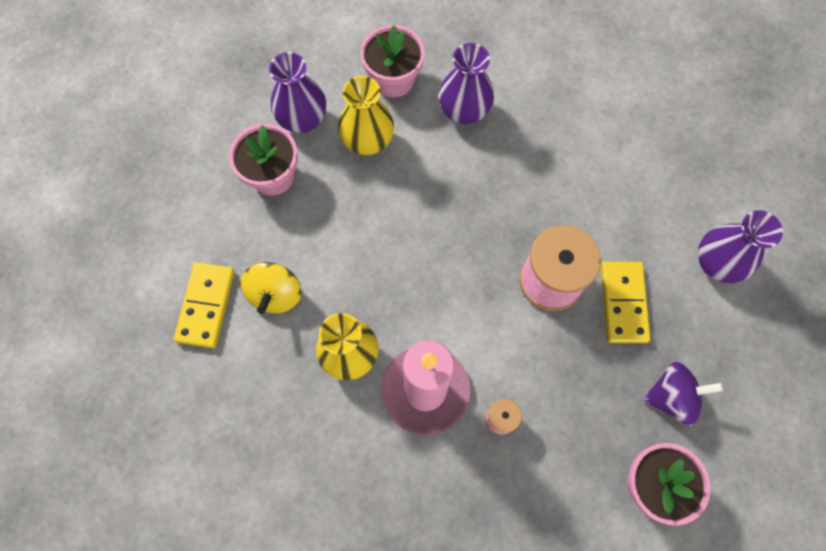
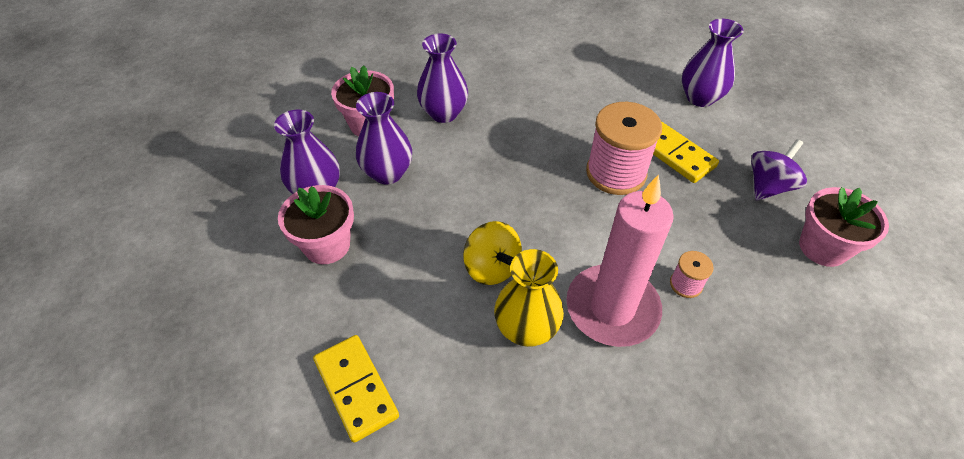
camera: 40 degrees left, 20 degrees down
(276, 294) = (415, 330): yellow spinning top -> yellow spinning top (492, 267)
(367, 141) = (387, 173): yellow vase -> purple vase

